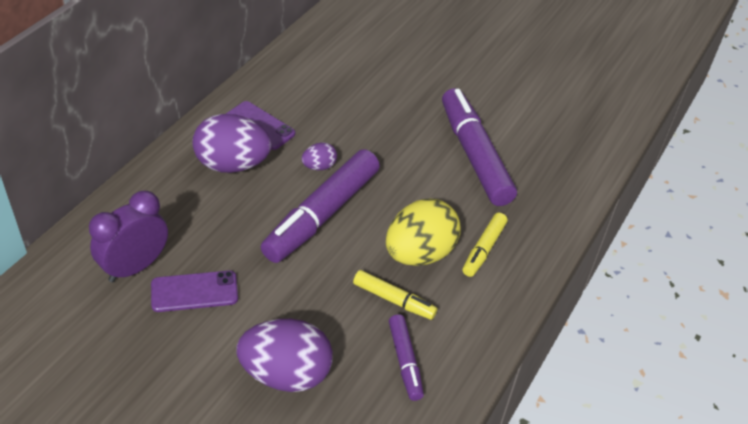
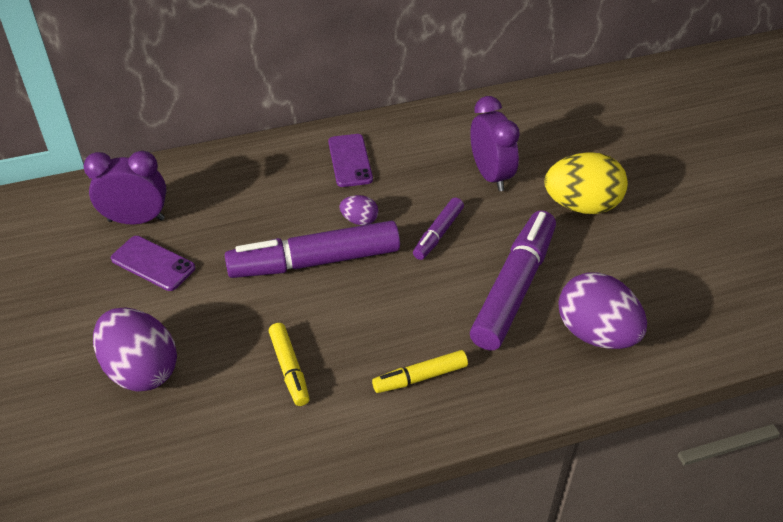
camera: 45 degrees right, 0 degrees up
(232, 164) = (293, 181): purple egg -> purple egg (596, 333)
(374, 85) = (491, 175): none -> purple clock
(405, 361) = (238, 425): purple marker -> purple marker (438, 234)
(419, 253) = (357, 344): yellow egg -> yellow egg (581, 205)

